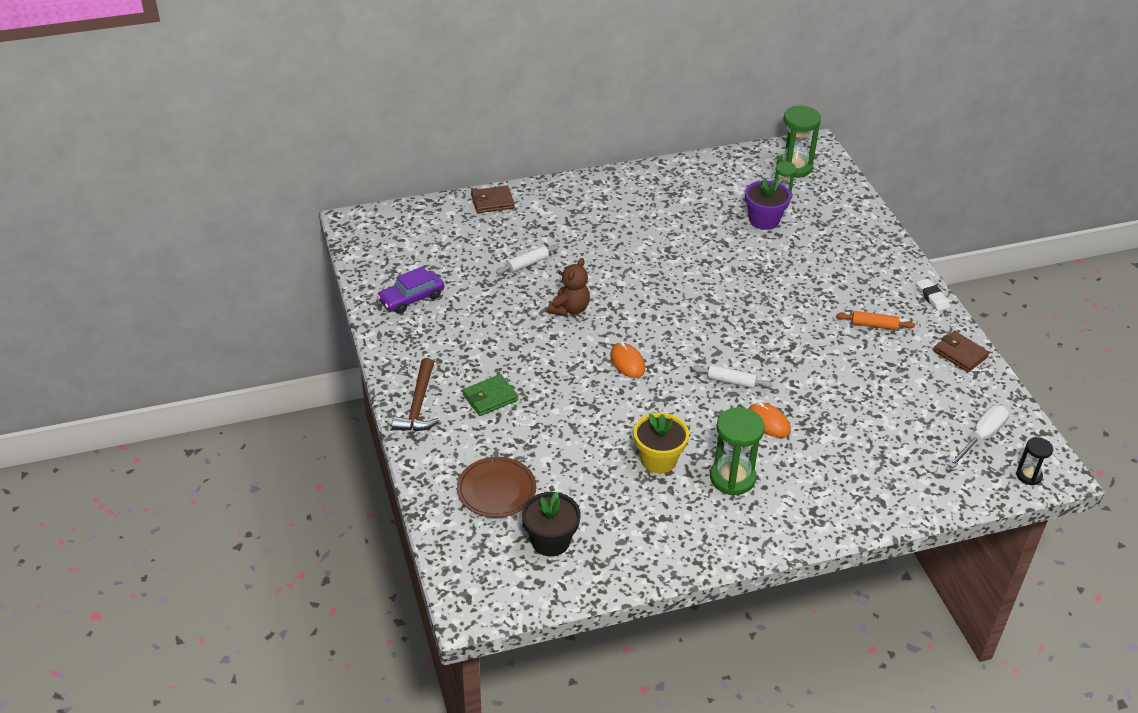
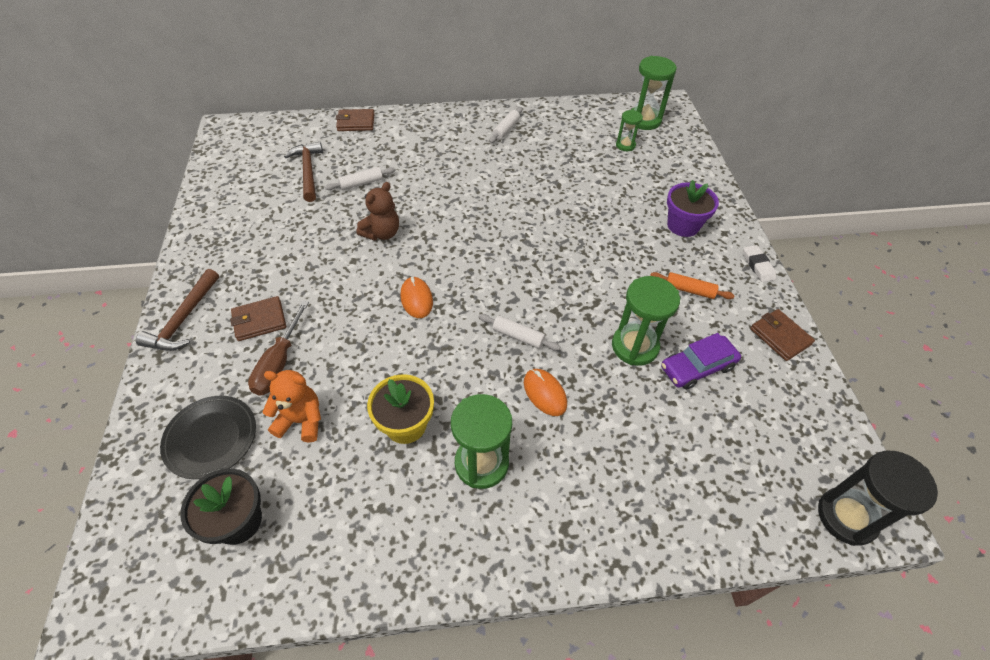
camera: 10 degrees right, 10 degrees up
(411, 298) = (237, 204): purple car -> purple car (697, 367)
(467, 258) = (308, 171): none -> brown hammer
(490, 397) = (259, 320): green wallet -> brown wallet
(496, 490) = (211, 438): brown plate -> black plate
(526, 428) = (279, 363): none -> brown screwdriver
(567, 468) = (301, 420): none -> orange teddy bear
(654, 192) = (506, 129): none -> white rolling pin
(764, 220) = (602, 166): purple flower pot -> purple flower pot (683, 225)
(836, 377) = (634, 346): none -> green hourglass
(981, 437) = (791, 451): white screwdriver -> none
(1029, 475) = (846, 517): black hourglass -> black hourglass, size x1.79

